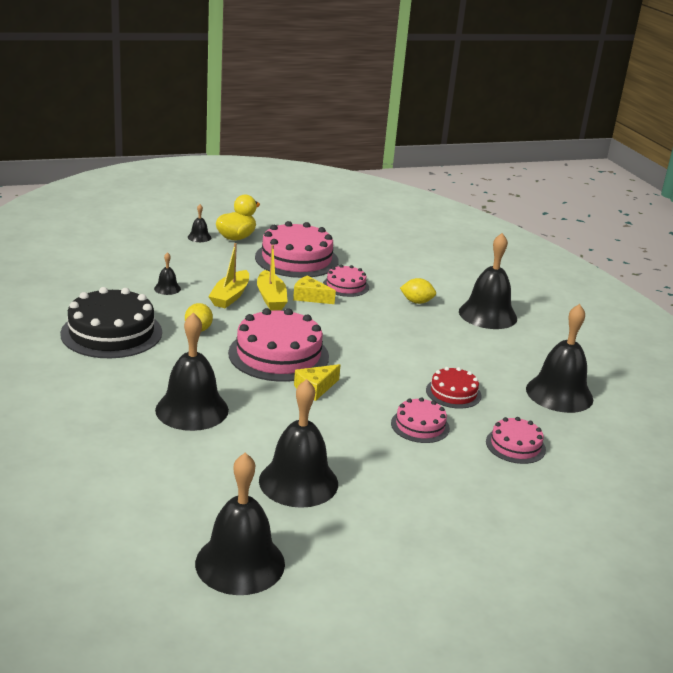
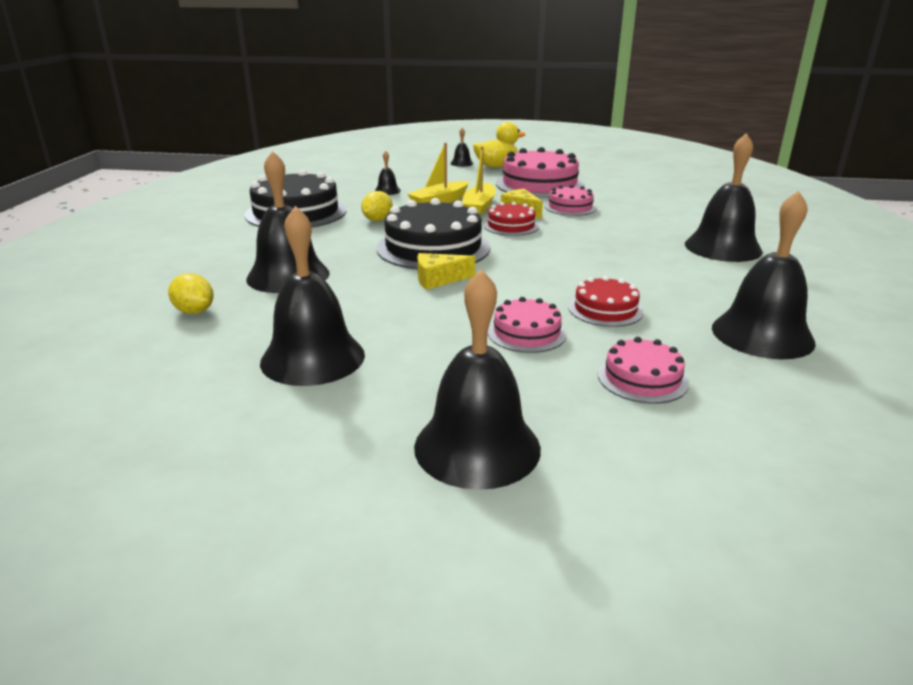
camera: 30 degrees right, 0 degrees up
(240, 563) = (138, 424): black bell -> black bell (477, 447)
(278, 355) = (433, 248): pink cake -> black cake
(317, 317) = (511, 226): none -> red cake
(416, 302) = (640, 227): yellow lemon -> yellow lemon (194, 311)

